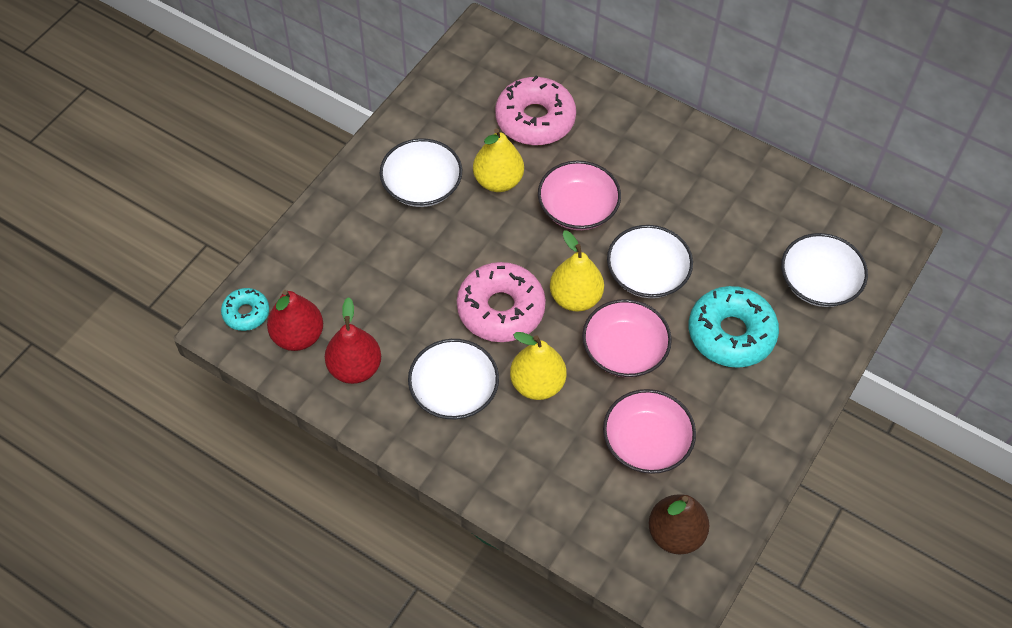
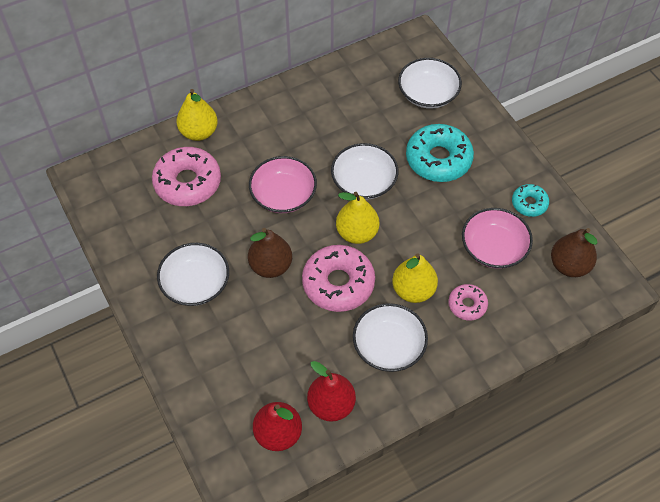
camera: 60 degrees left, 0 degrees up
(246, 313) = (232, 464): turquoise donut -> turquoise donut (529, 203)
(483, 239) = (271, 266): none -> brown pear
(498, 181) = (226, 232): yellow pear -> yellow pear (199, 132)
(552, 446) = (467, 305): none -> pink donut
(624, 350) = (416, 225): pink bowl -> none

